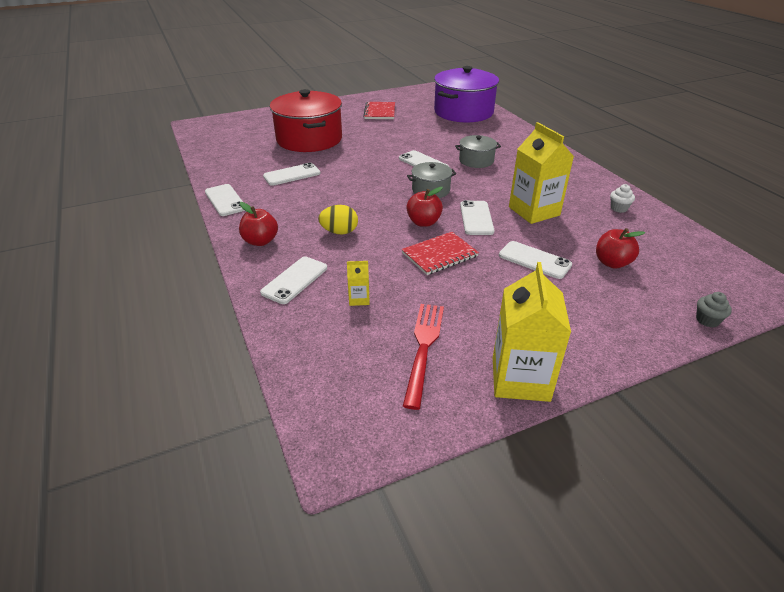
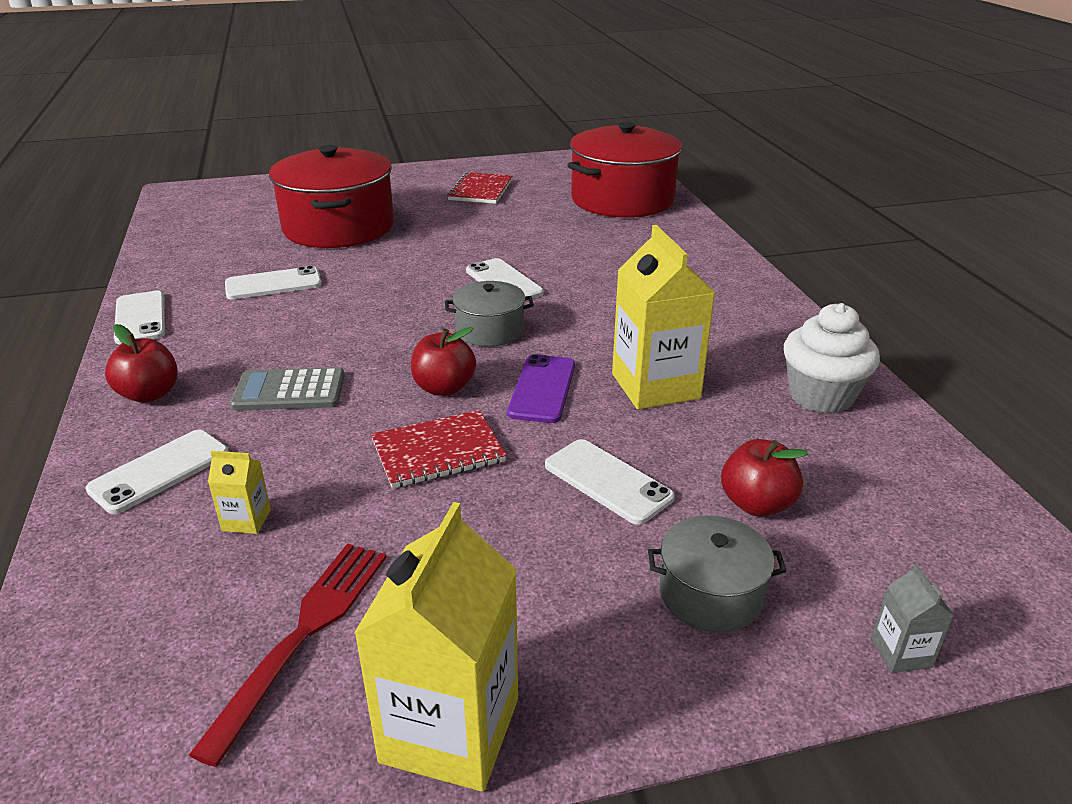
camera: 10 degrees right, 5 degrees down
(339, 232) = (289, 391): yellow egg -> grey calculator
(463, 112) = (622, 199): purple pot -> red pot
(476, 160) = (599, 284): grey pot -> grey pot (710, 594)
(476, 218) = (542, 389): white phone -> purple phone
(619, 208) = (821, 396): white cupcake -> white cupcake, size x2.02
(707, 320) = (901, 652): grey cupcake -> grey carton

